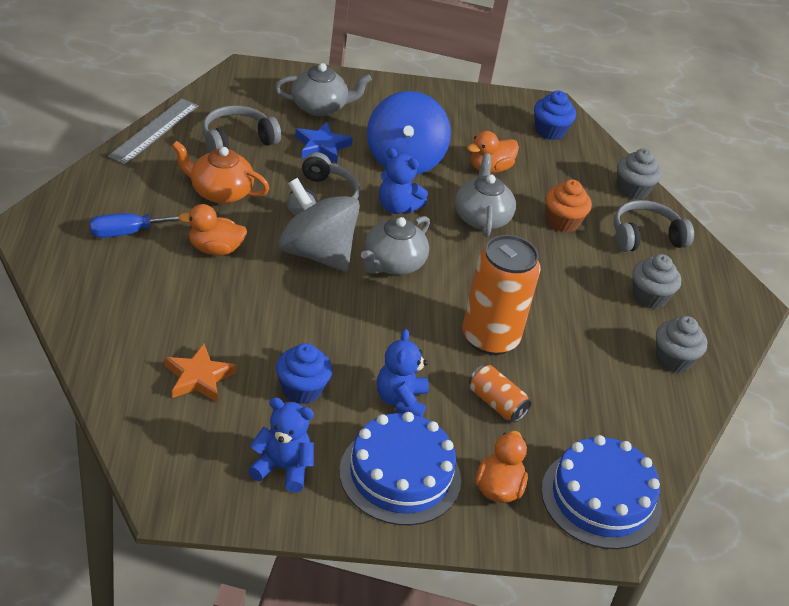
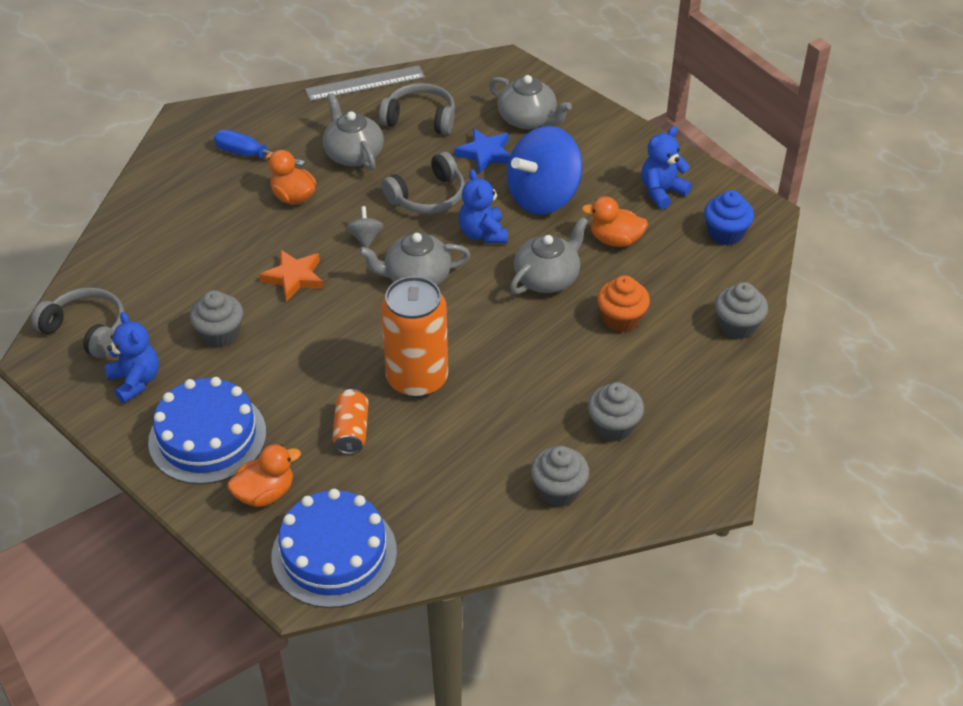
camera: 50 degrees right, 5 degrees up
(198, 377) = (162, 285): orange star -> orange star (294, 277)
(219, 192) = (353, 154): orange teapot -> grey teapot
(301, 389) = (220, 334): blue cupcake -> grey cupcake
(316, 253) = (366, 238): grey spinning top -> grey spinning top, size x0.41
(401, 400) = (280, 384): blue teddy bear -> blue teddy bear (662, 192)
(645, 237) = (688, 374): grey headphones -> grey headphones (86, 330)

